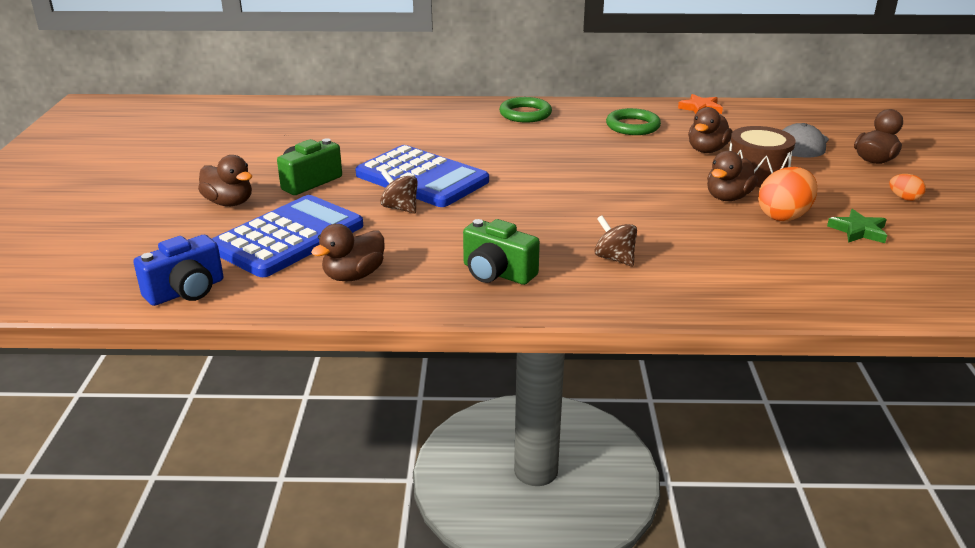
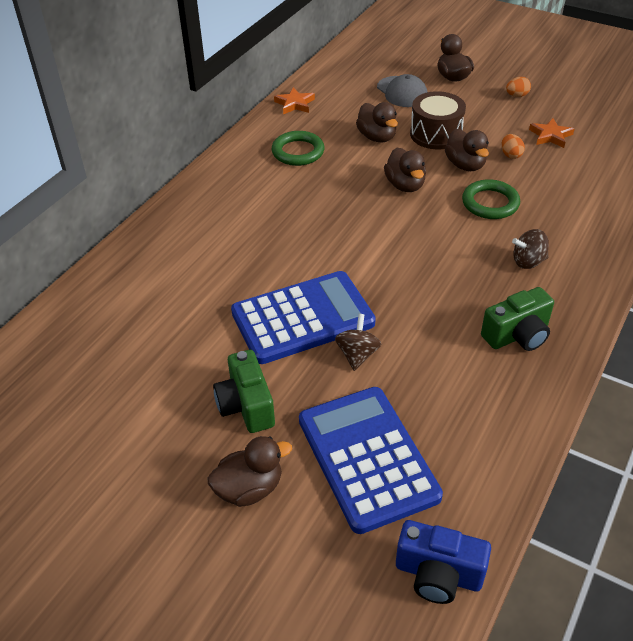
camera: 60 degrees left, 15 degrees up
(186, 291) = (438, 574): blue camera -> blue camera turned 120 degrees clockwise
(353, 276) = (474, 430): brown duck -> brown duck (405, 185)
(400, 208) = (357, 354): brown spinning top -> brown spinning top turned 120 degrees clockwise
(525, 114) = (213, 199): green ring -> green ring (490, 203)
(784, 216) = (510, 155): orange egg -> orange egg, size x0.52
(858, 231) = (550, 136): green star -> orange star

